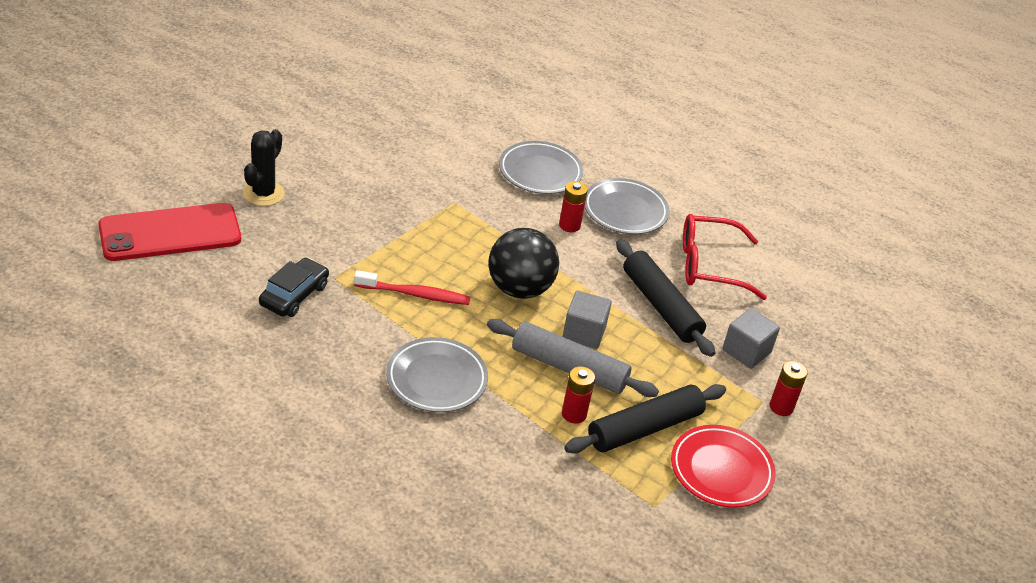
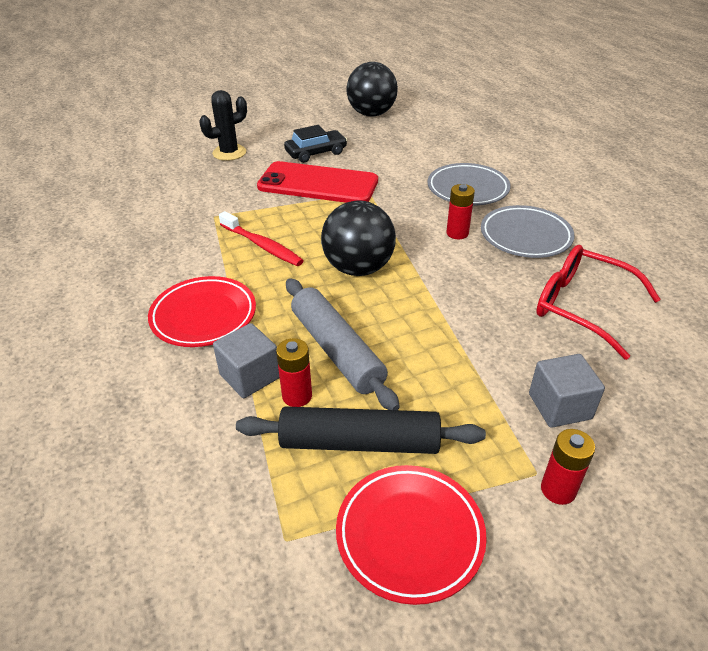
camera: 40 degrees right, 0 degrees up
(170, 233) = (139, 160): red phone -> red phone (318, 184)
(294, 295) = (170, 219): black car -> black car (316, 153)
(365, 95) = (371, 114): none -> black ball
(436, 379) = (204, 316): grey plate -> red plate
(584, 333) = (384, 324): grey cube -> grey cube (250, 376)
(661, 306) = (491, 326): black rolling pin -> none

